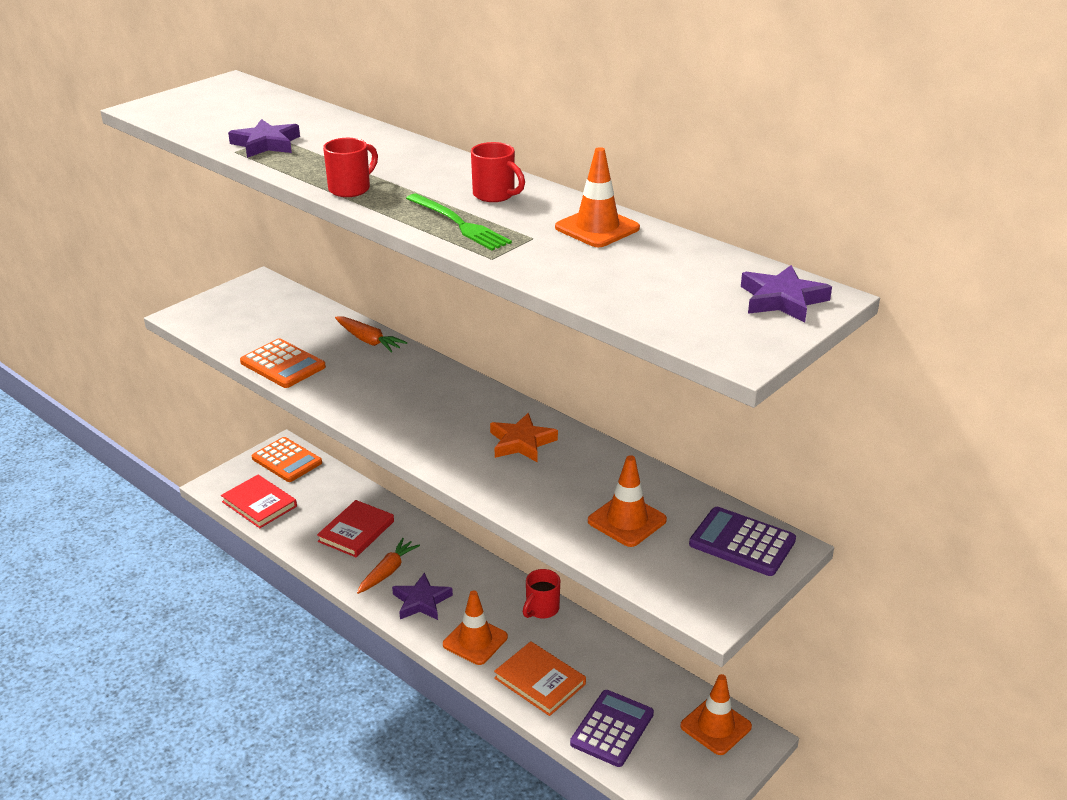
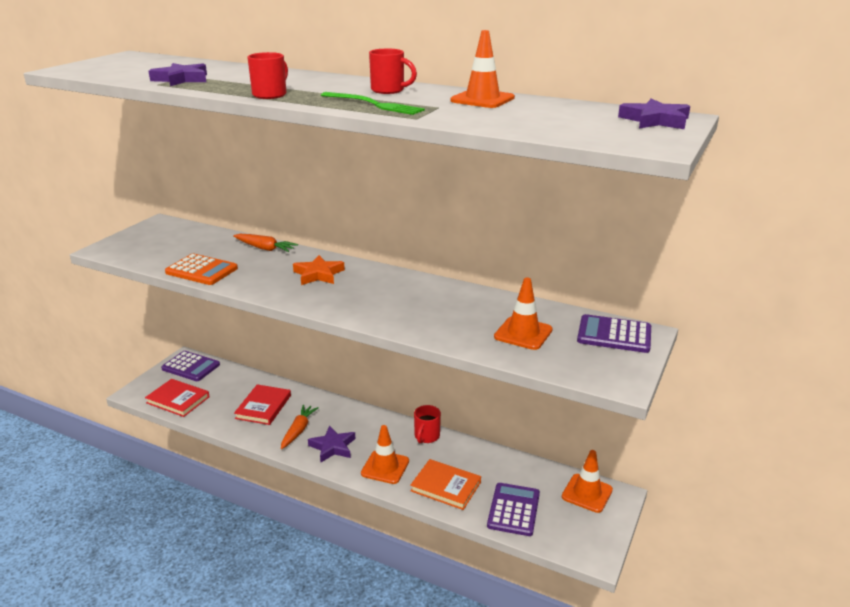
camera: 15 degrees left, 5 degrees down
(287, 460) = (191, 367): orange calculator -> purple calculator
(521, 442) = (416, 296): orange star -> orange star (318, 274)

